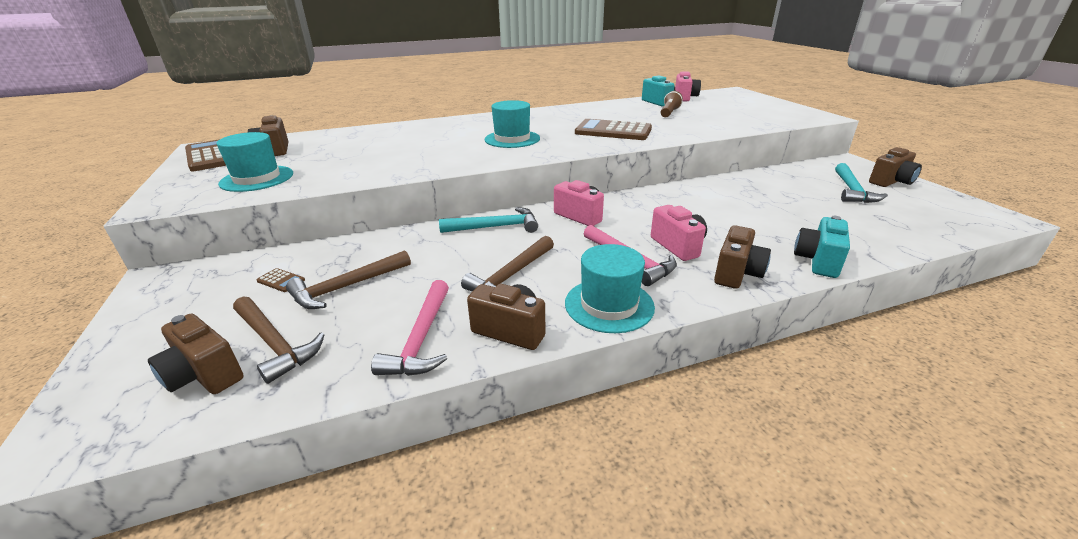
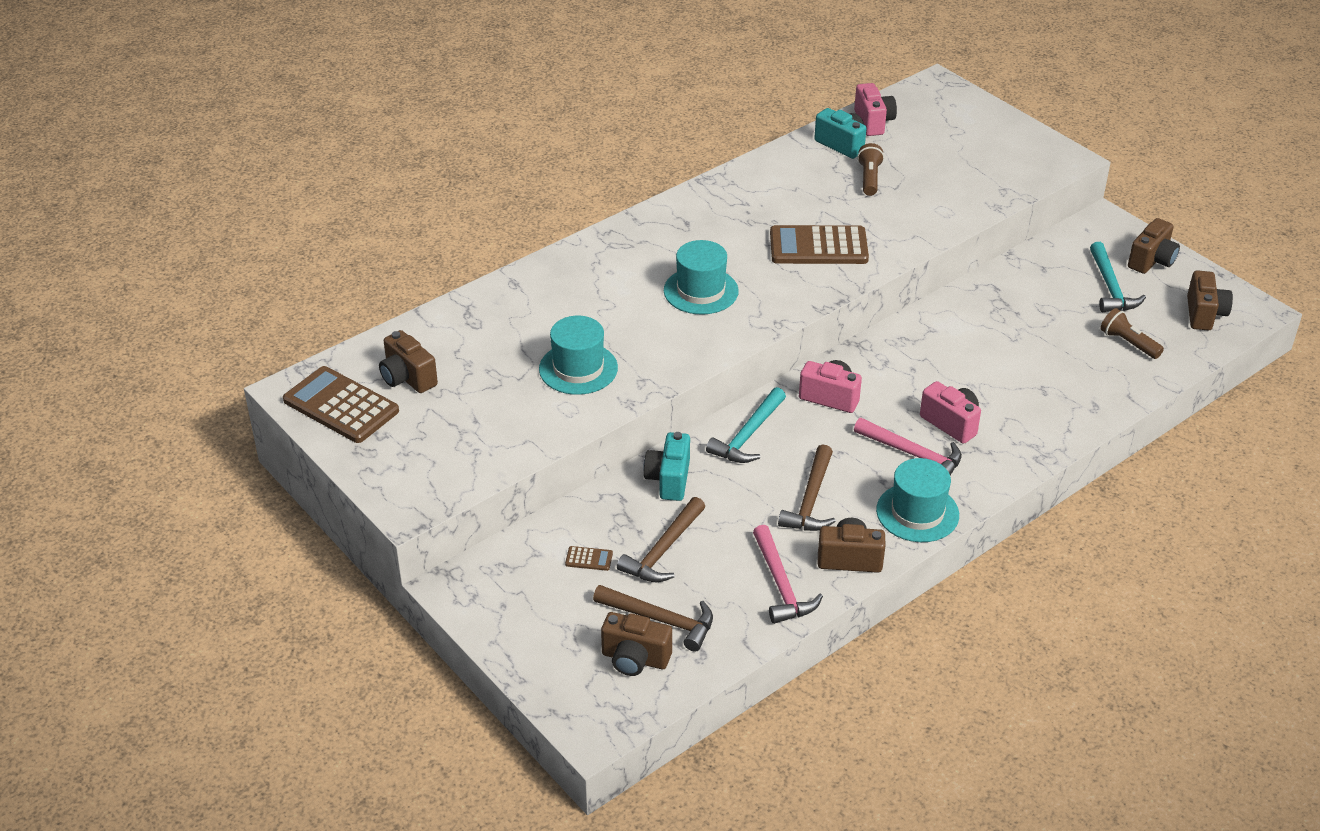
camera: 20 degrees left, 10 degrees up
(257, 178) = (463, 439): turquoise hat -> turquoise hat (578, 368)
(495, 227) = (748, 435): turquoise hammer -> turquoise hammer turned 150 degrees clockwise
(737, 273) = (1015, 449): brown camera -> brown camera (1204, 314)
(818, 261) = (1084, 416): turquoise camera -> turquoise camera (669, 479)
(869, 221) = (1128, 343): none -> brown flashlight

